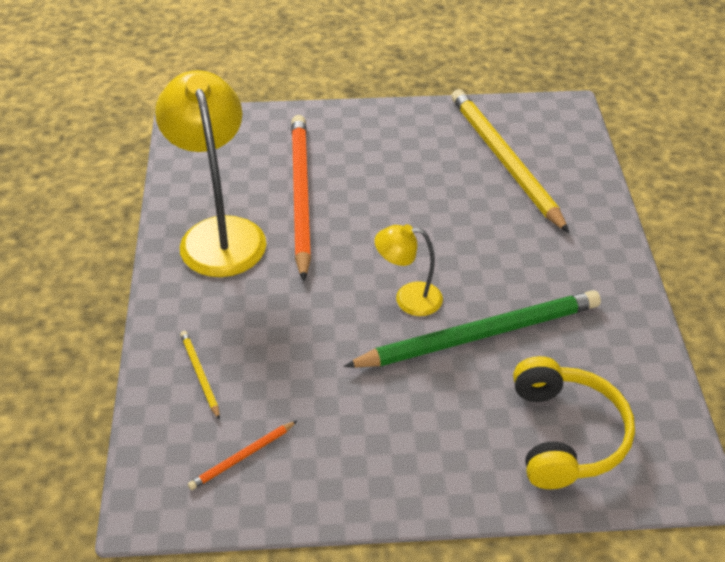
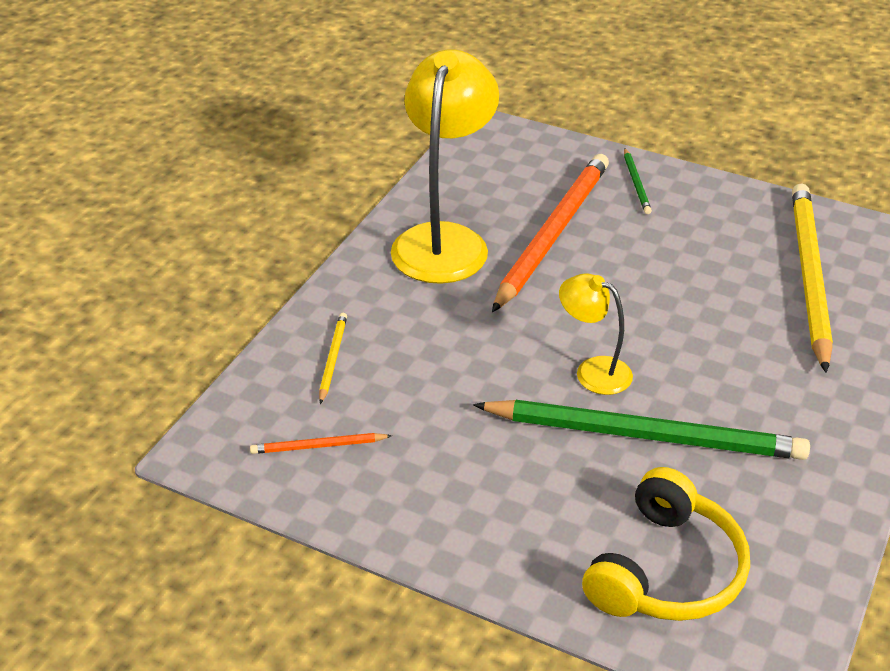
camera: 30 degrees right, 5 degrees down
(334, 130) = (636, 183): none -> green pencil

